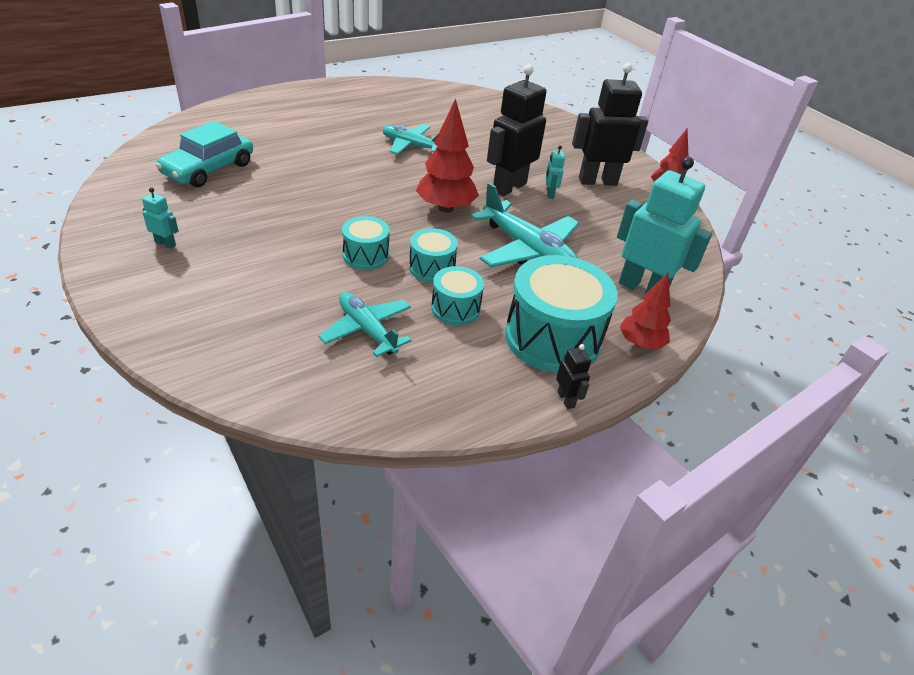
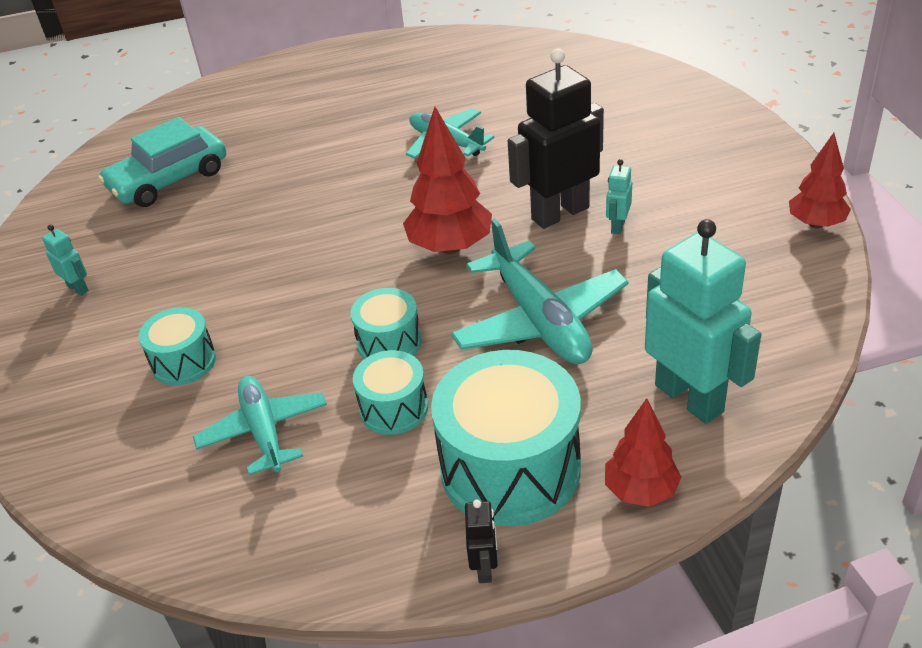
camera: 25 degrees right, 0 degrees up
(366, 256) = (309, 318): turquoise drum -> turquoise drum (184, 362)
(597, 181) = (706, 205): black robot -> none

